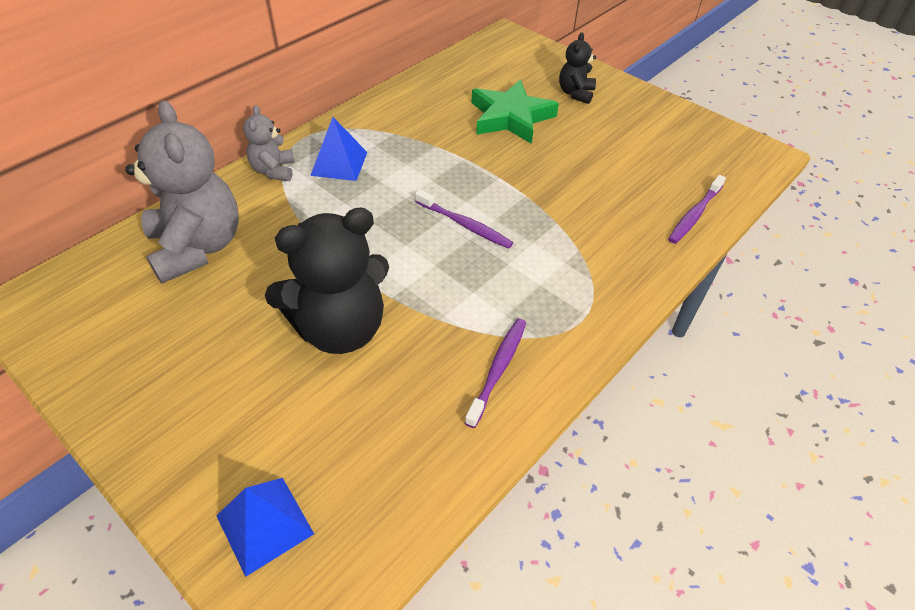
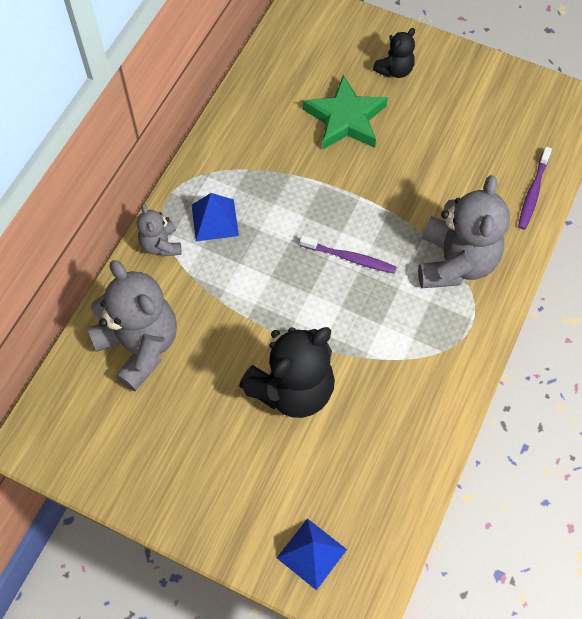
camera: 15 degrees left, 15 degrees up
(498, 370) = (423, 389): purple toothbrush -> none
(575, 93) = (394, 70): black teddy bear -> black teddy bear turned 135 degrees counterclockwise
(583, 255) = (455, 262): none -> grey teddy bear

